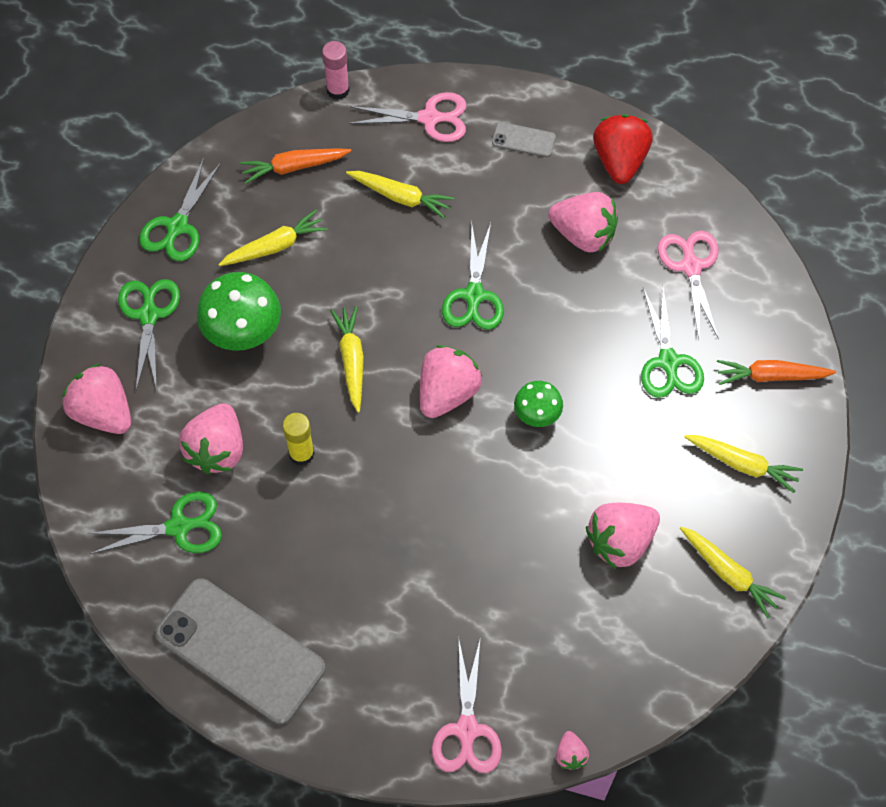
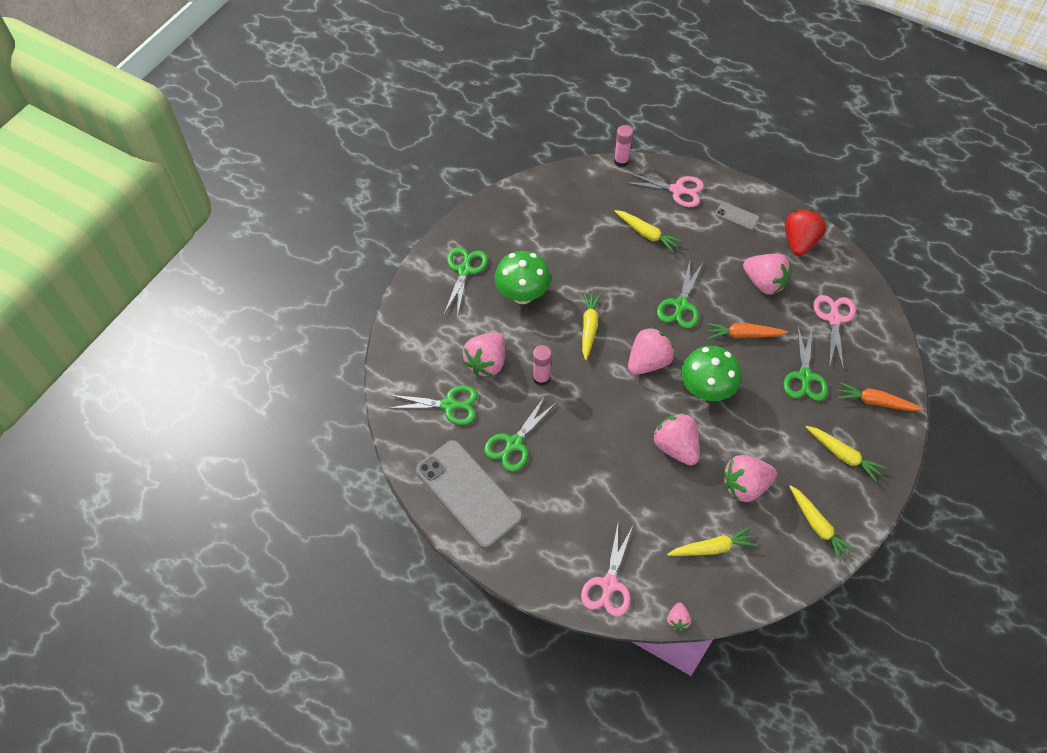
camera: 15 degrees right, 5 degrees down
(103, 412) = (419, 323): pink strawberry -> pink strawberry (676, 447)
(177, 227) = (496, 221): green scissors -> green scissors (514, 444)
(275, 246) = (557, 246): yellow carrot -> yellow carrot (712, 548)
(294, 167) = (581, 201): orange carrot -> orange carrot (743, 335)
(301, 454) = (541, 378): yellow glue stick -> pink glue stick
(537, 415) = (706, 390): green mushroom -> green mushroom, size x1.73

